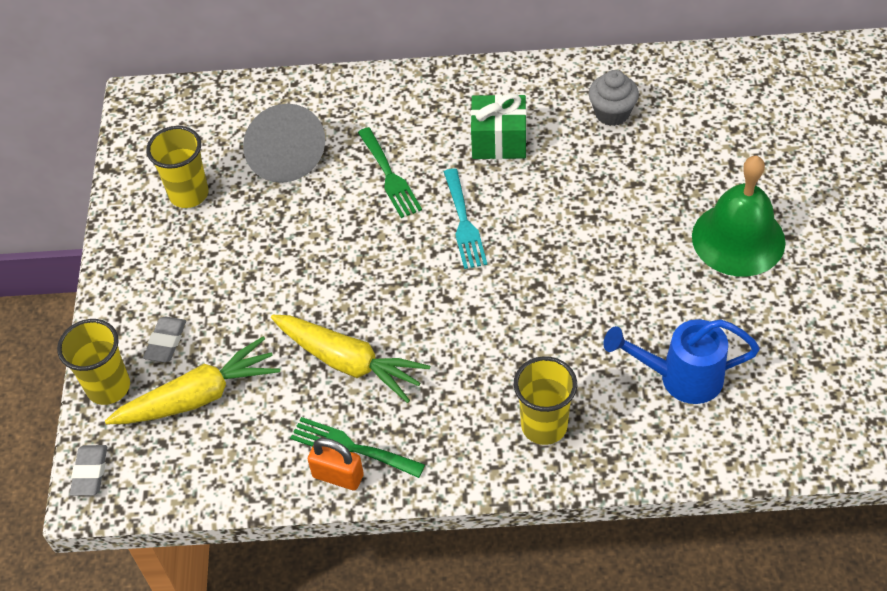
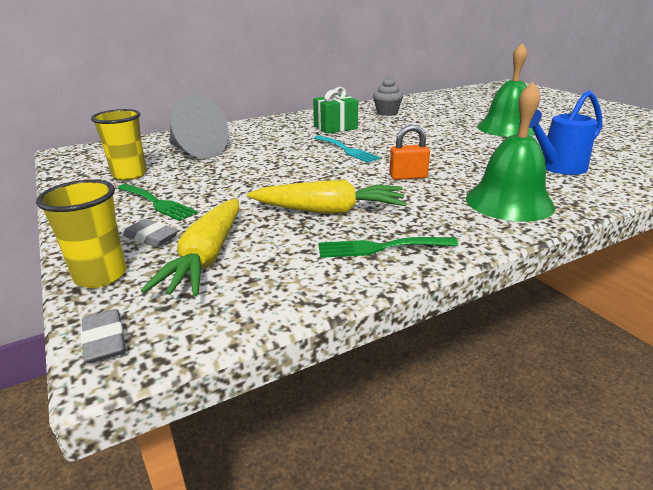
camera: 30 degrees left, 25 degrees down
(166, 342) = (151, 237): grey eraser -> grey eraser turned 45 degrees counterclockwise
(198, 397) = (207, 257): yellow carrot -> yellow carrot turned 150 degrees clockwise
(338, 476) = (387, 265): orange padlock -> orange padlock (408, 177)
(389, 176) = (279, 146): green fork -> green fork (157, 203)
(544, 426) = (509, 202): yellow cup -> green bell

